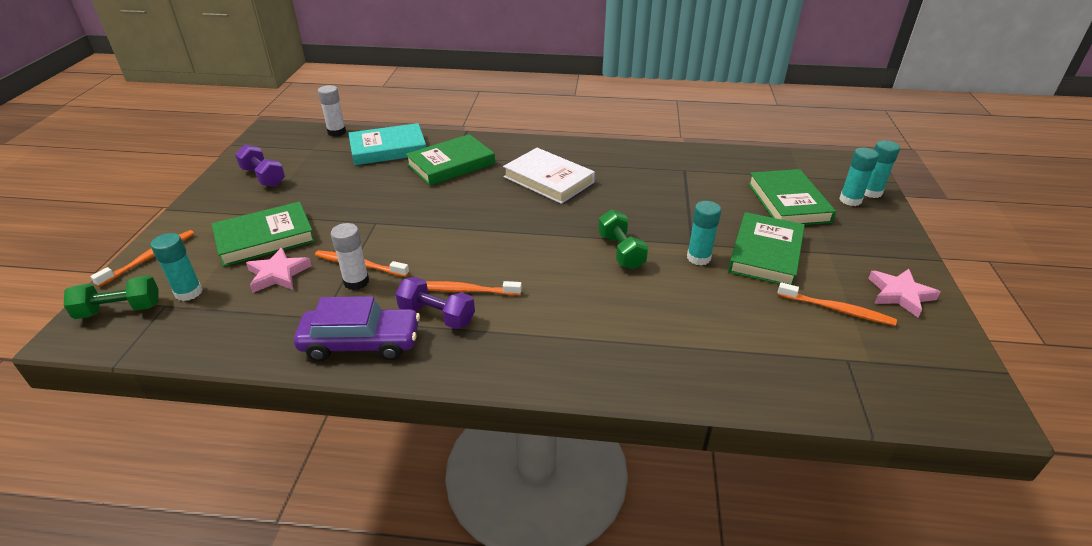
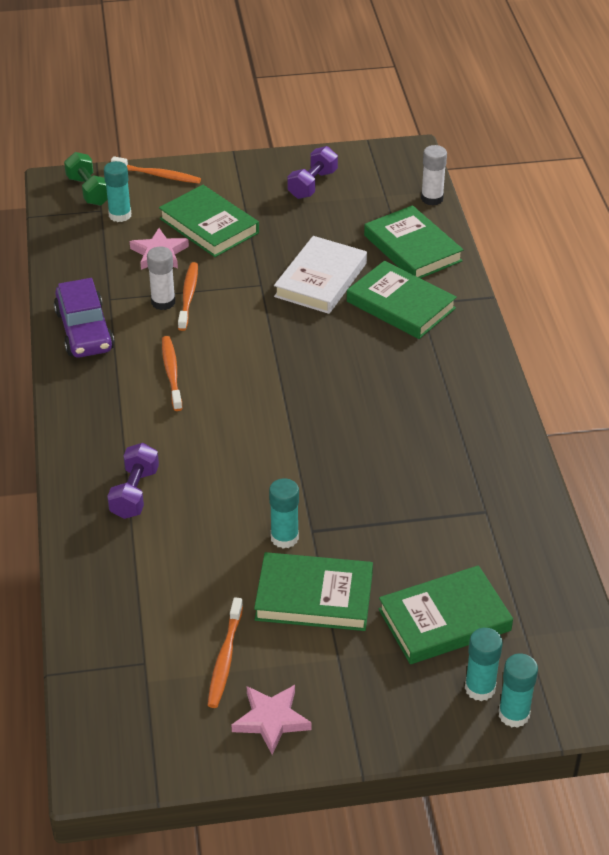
camera: 75 degrees right, 5 degrees up
(388, 149) = (412, 248): turquoise book -> green book
(437, 315) = (131, 364): purple dumbbell -> purple dumbbell (134, 493)
(548, 180) = (402, 391): white book -> white book (321, 280)
(621, 251) = (274, 473): green dumbbell -> none

